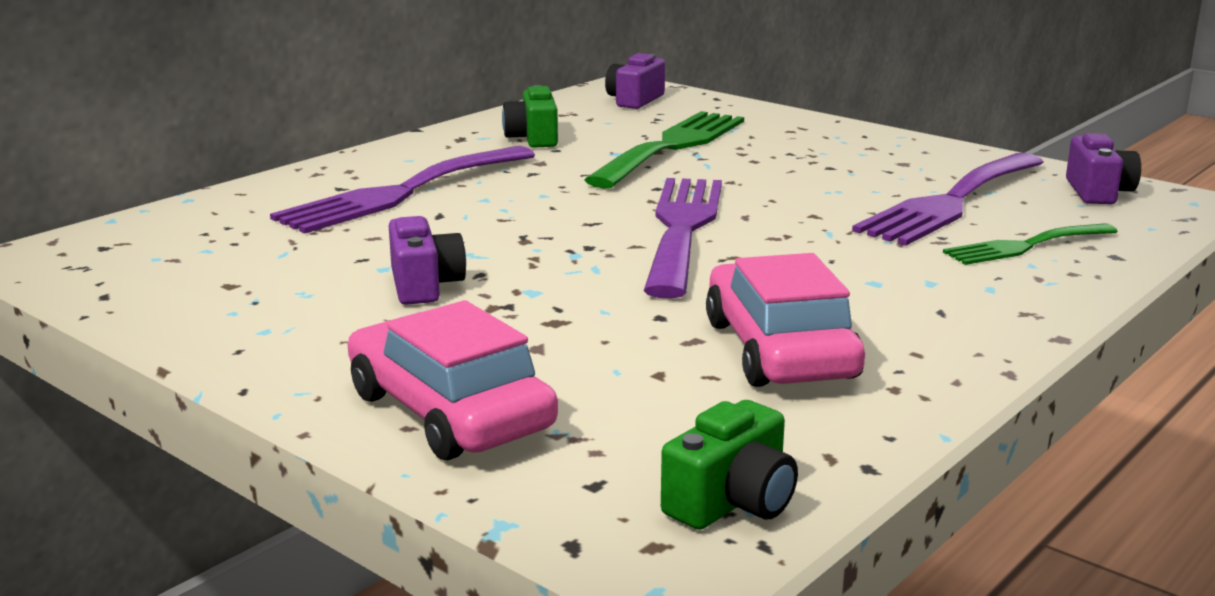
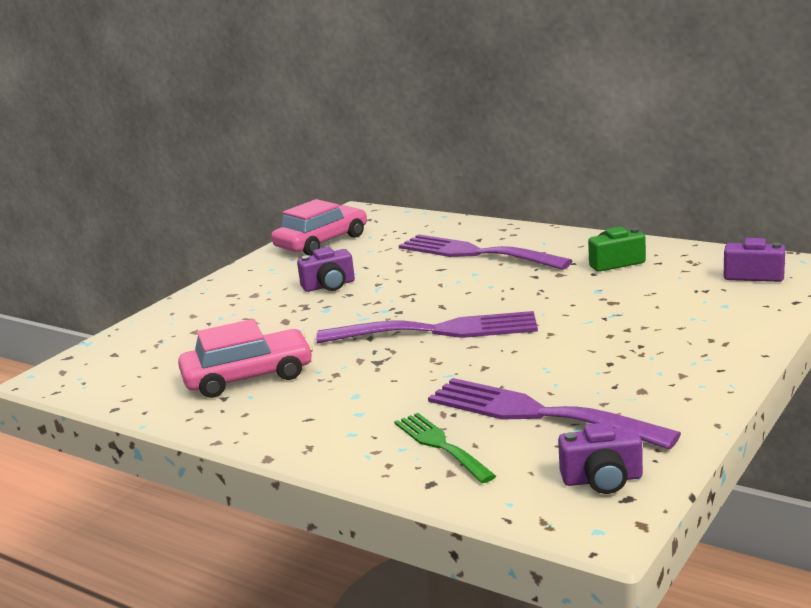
camera: 85 degrees right, 0 degrees up
(450, 411) = (184, 317): pink car -> pink car (322, 242)
(672, 146) = (626, 305): green fork -> none
(732, 502) = (90, 381): green camera -> none

